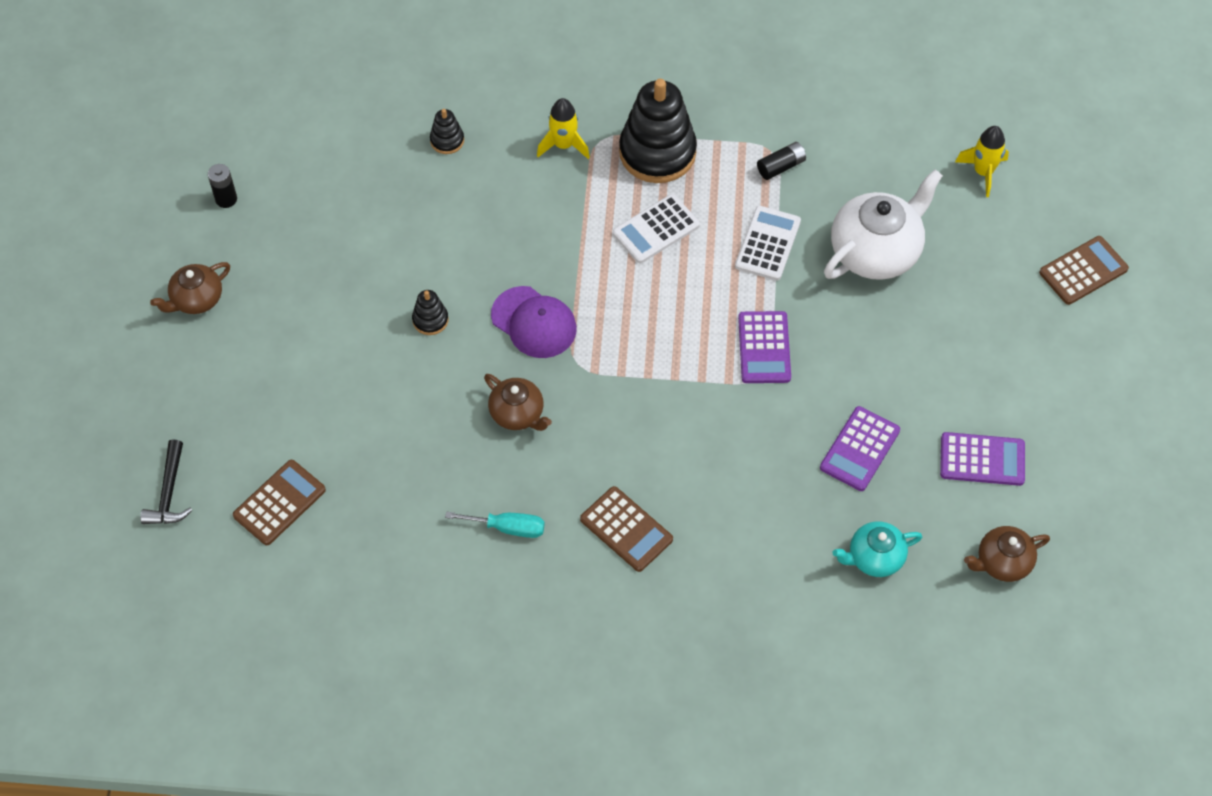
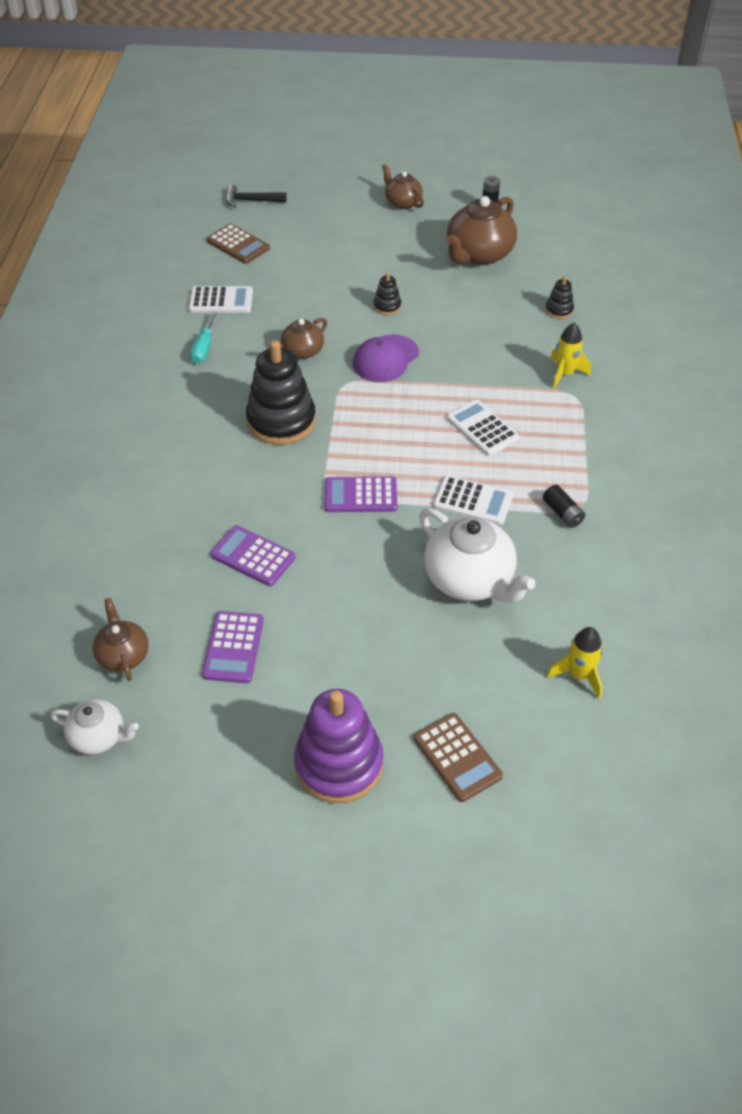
camera: 90 degrees right, 10 degrees down
(327, 216) = (478, 254): none -> brown teapot
(408, 515) = (221, 301): none -> white calculator
(626, 529) = (193, 409): brown calculator -> none
(657, 152) = (566, 430): black stacking toy -> black stacking toy (281, 421)
(874, 557) = (143, 561): turquoise teapot -> none
(1102, 572) = (99, 736): none -> white teapot
(1103, 363) = (339, 764): none -> purple stacking toy

